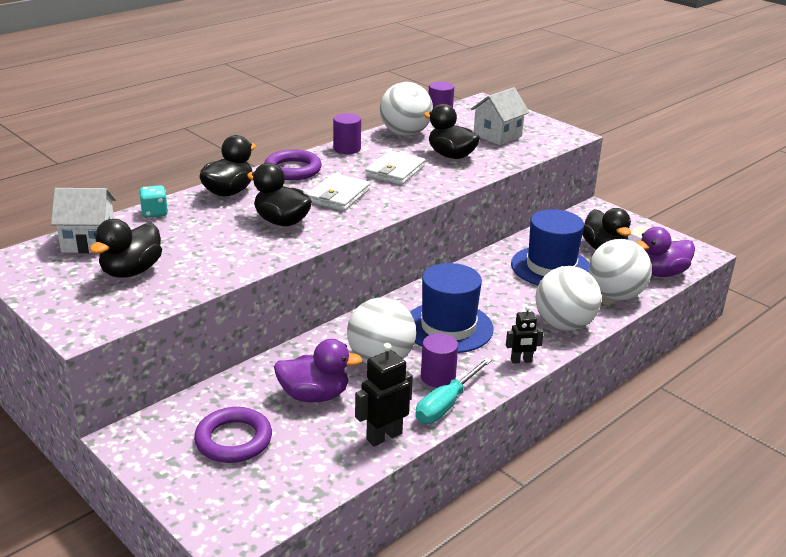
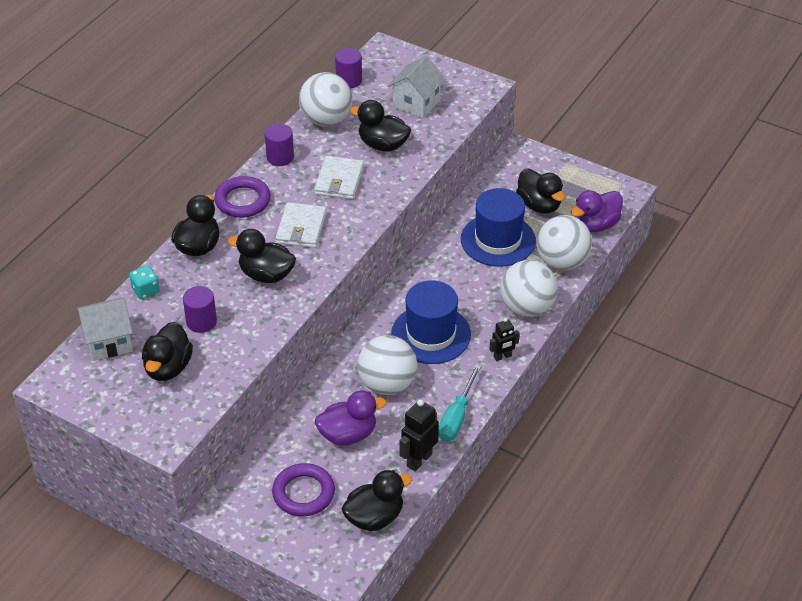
camera: 15 degrees left, 15 degrees up
(303, 483) = (374, 517): none -> black duck
(438, 377) = (440, 391): purple cylinder -> purple cylinder (201, 322)

